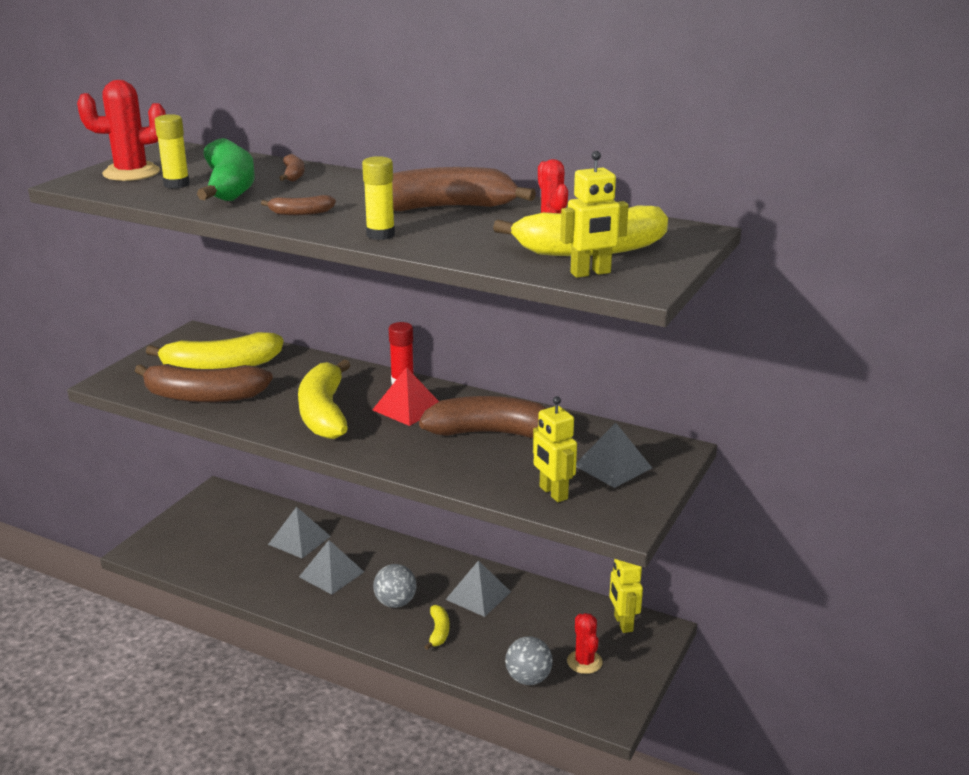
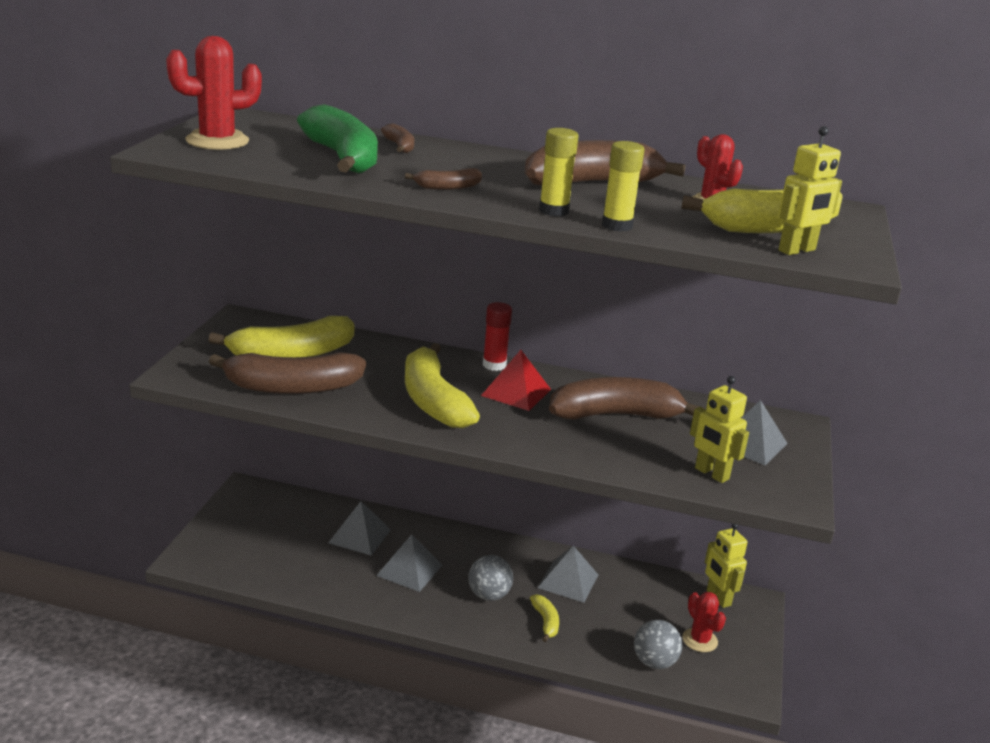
camera: 15 degrees left, 0 degrees up
(176, 184) = (281, 154): yellow glue stick -> yellow glue stick (617, 226)

